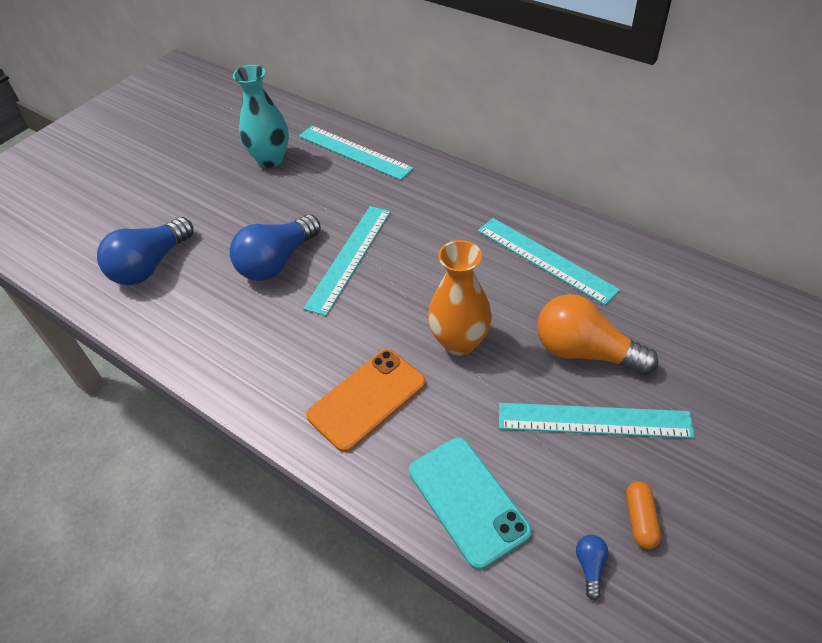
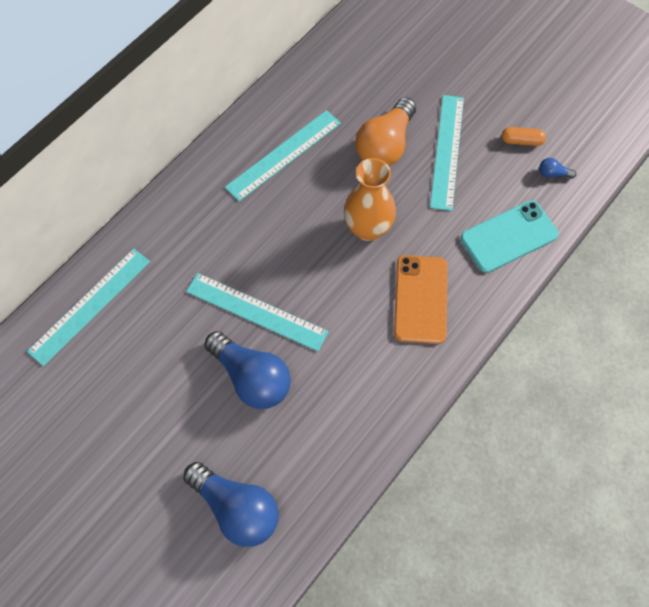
camera: 90 degrees left, 15 degrees up
(271, 159) = (79, 395): turquoise vase -> none
(367, 399) = (420, 299): orange phone -> orange phone turned 45 degrees clockwise

